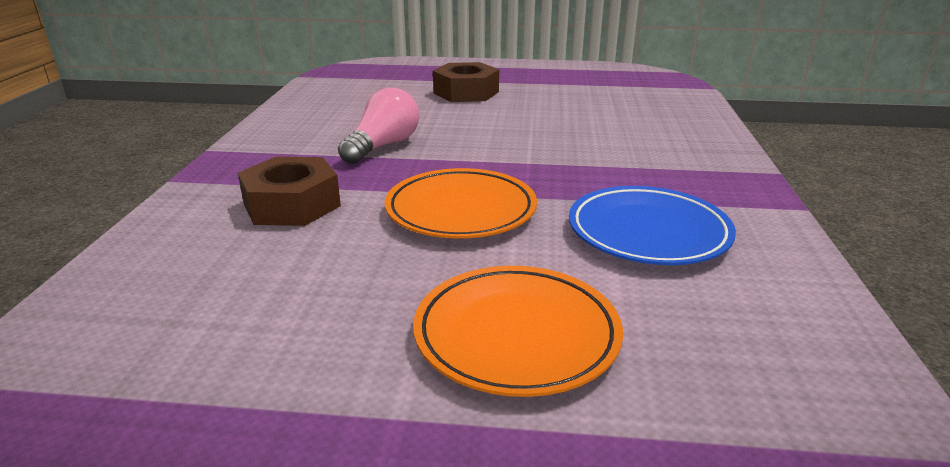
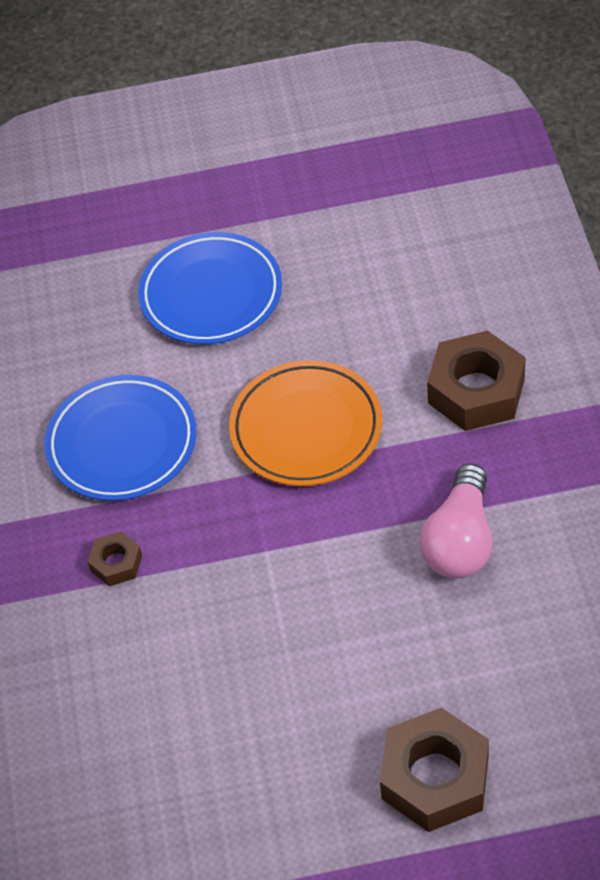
camera: 170 degrees right, 25 degrees up
(516, 335) = (211, 294): orange plate -> blue plate
(653, 174) = (116, 563): none -> brown nut

